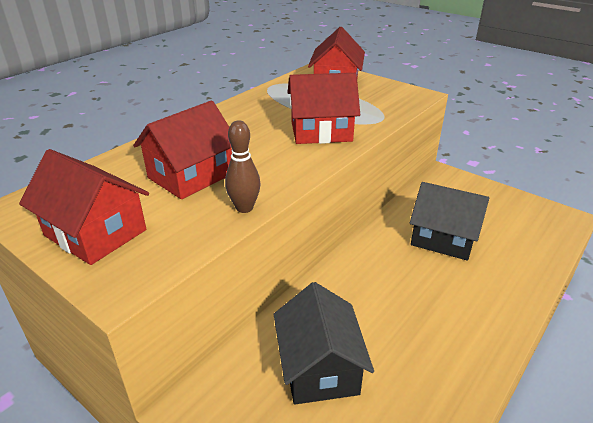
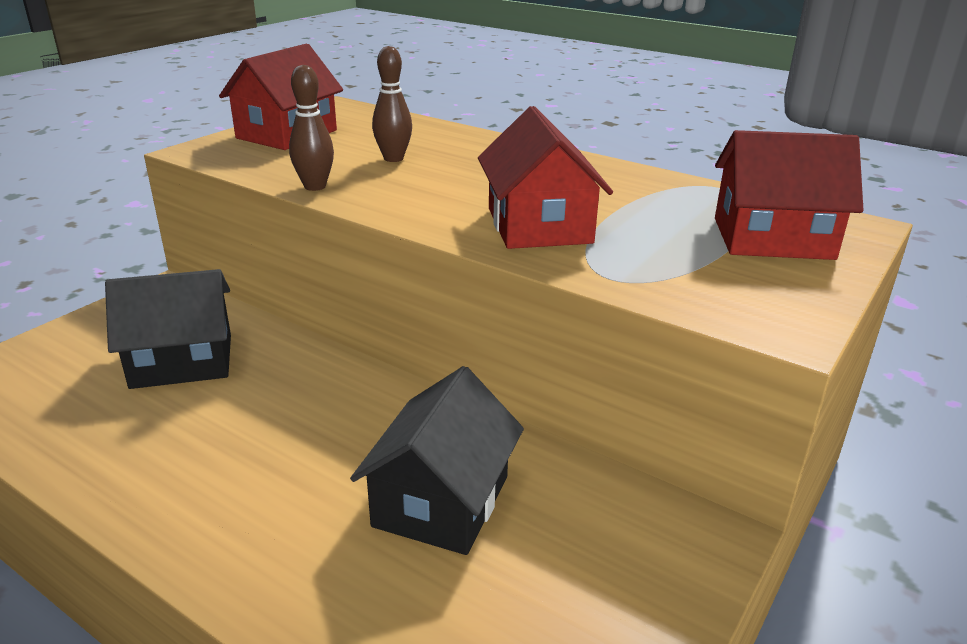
camera: 85 degrees right, 5 degrees down
(191, 176) = (393, 158): red house -> brown bowling pin

